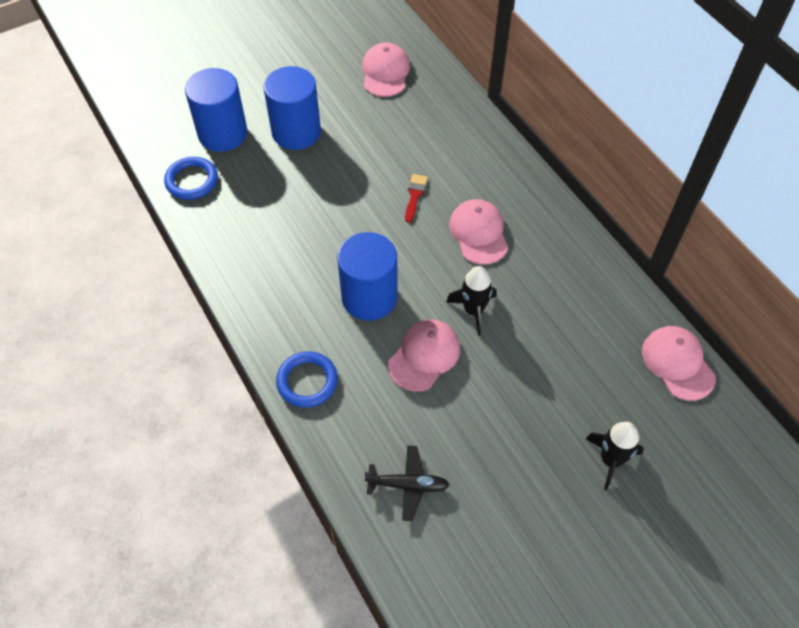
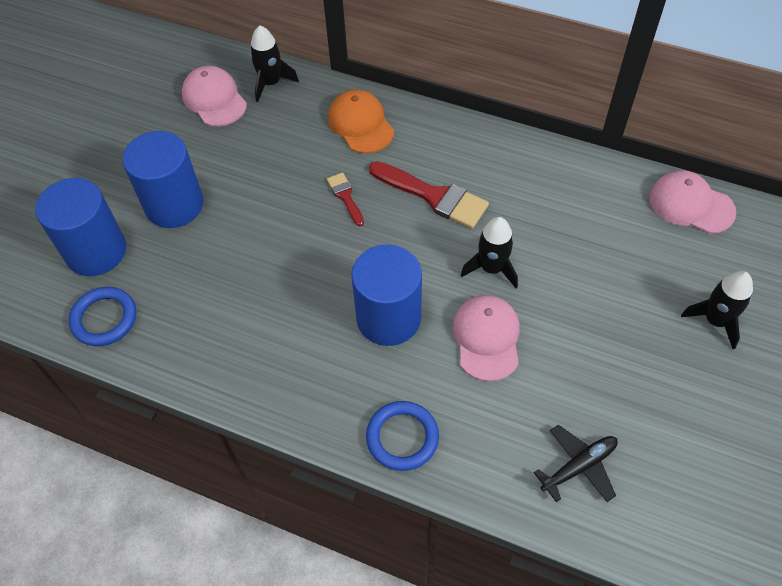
camera: 35 degrees left, 0 degrees up
(434, 83) = (271, 83): none -> black rocket
(472, 149) = (361, 124): none -> orange cap
(478, 233) = (434, 196): pink cap -> red brush

